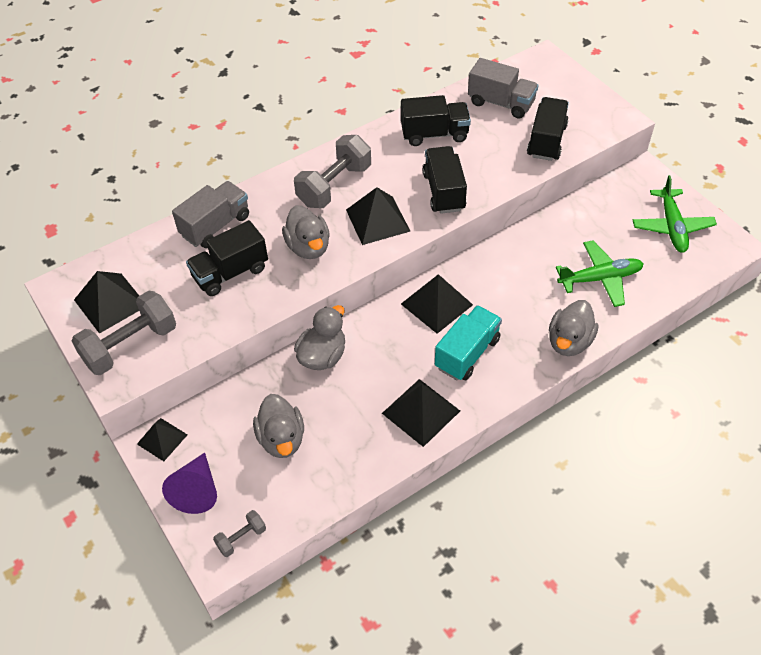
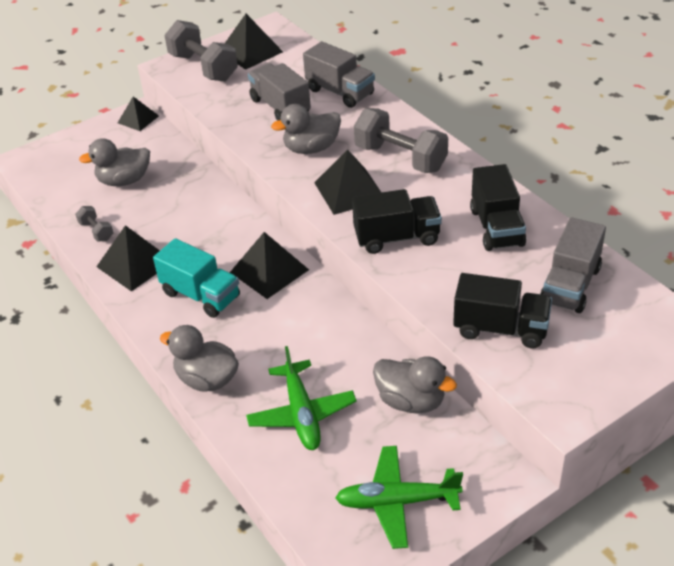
camera: 90 degrees right, 10 degrees down
(197, 491) = (85, 142): purple cone -> none
(230, 273) = (280, 107): black truck -> grey truck
(241, 538) = (37, 169): grey dumbbell -> grey dumbbell (96, 231)
(322, 356) = (210, 197): grey duck -> grey duck (411, 401)

